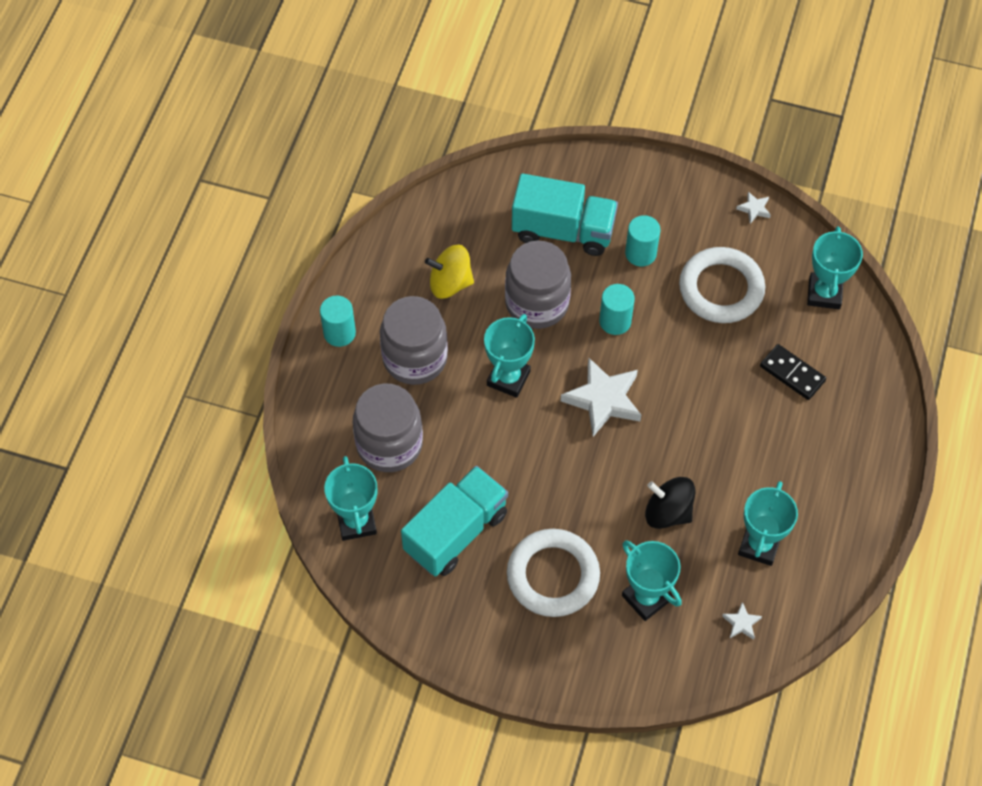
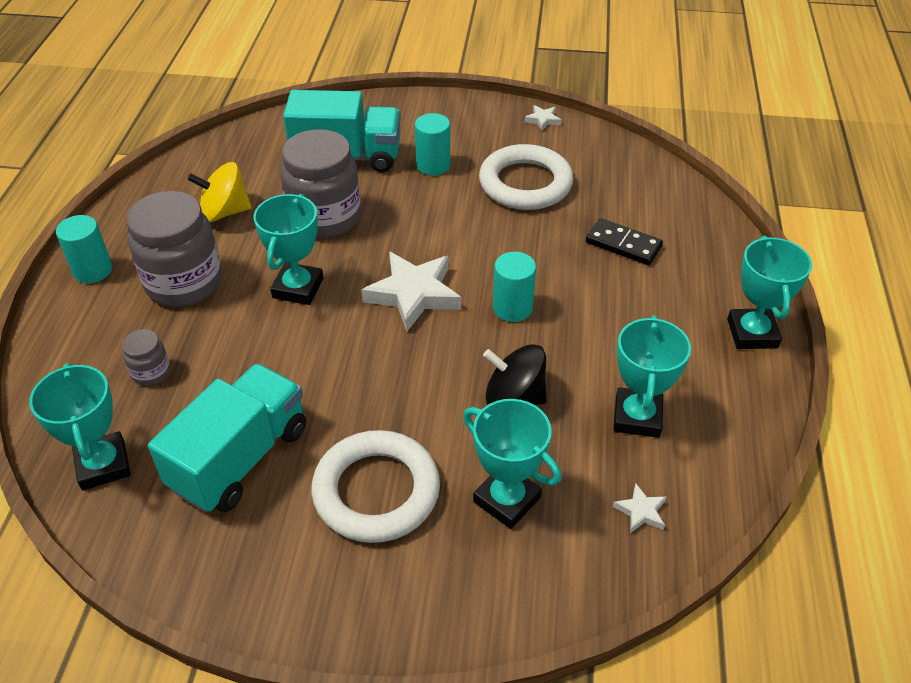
camera: 10 degrees left, 15 degrees down
(389, 444) = (151, 372): grey jar -> grey jar, size x0.46
(615, 321) = (415, 223): turquoise cylinder -> turquoise cylinder (512, 308)
(824, 293) = (635, 175): turquoise trophy -> turquoise trophy (752, 333)

